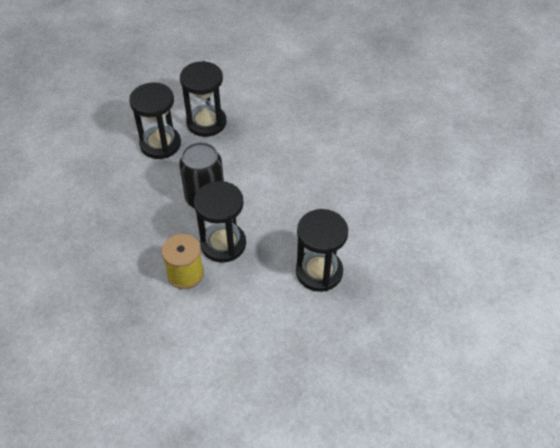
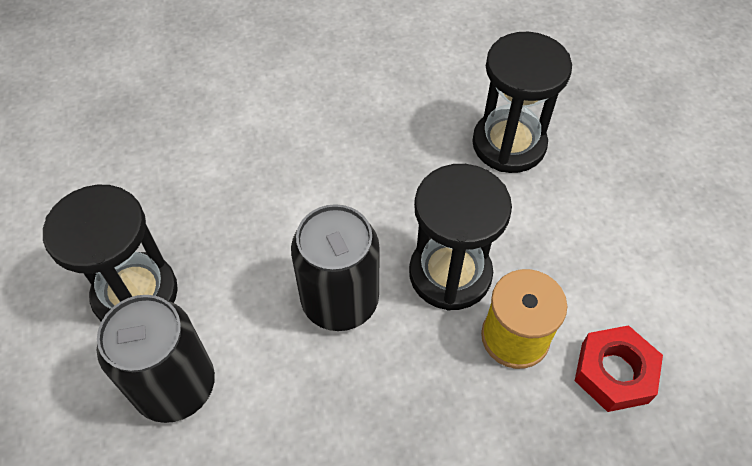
camera: 85 degrees left, 5 degrees up
(160, 144) = (175, 386): black hourglass -> black can
(164, 319) = (614, 372): none -> red nut

